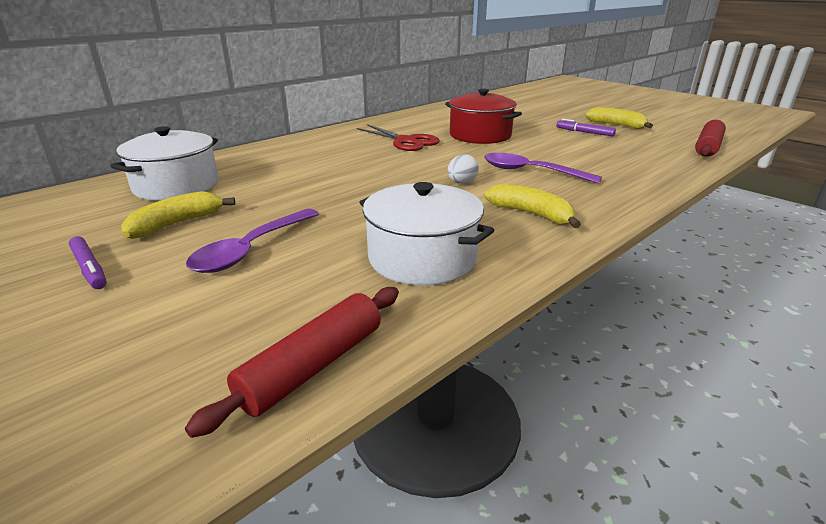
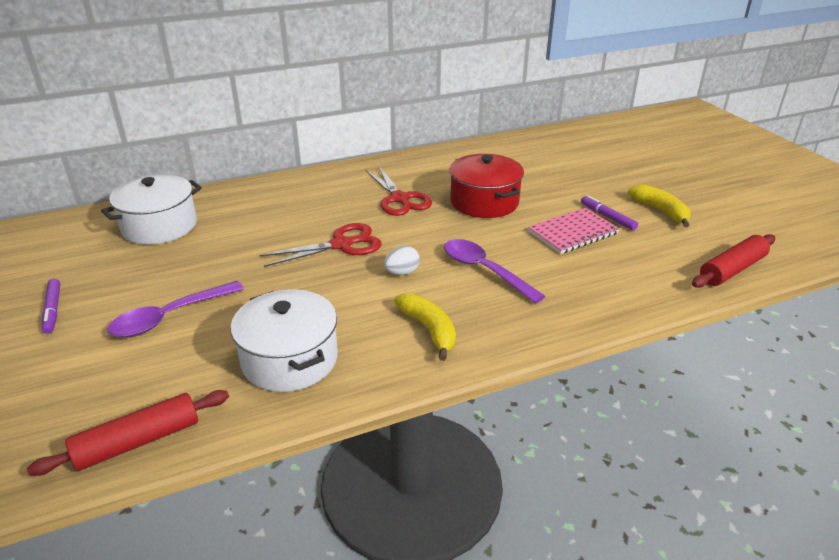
camera: 20 degrees right, 5 degrees up
(176, 224) = (134, 274): yellow banana -> none
(385, 173) = (342, 244): none -> red scissors
(571, 143) = (573, 233): none -> pink notebook

